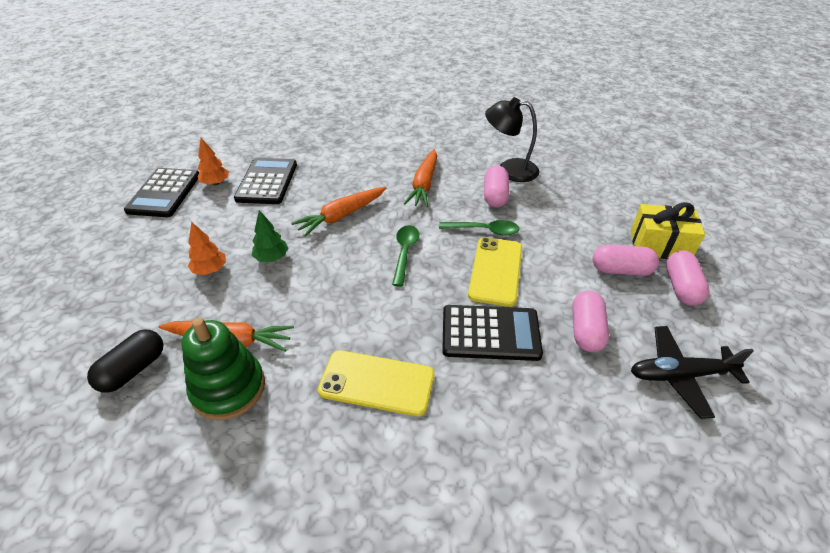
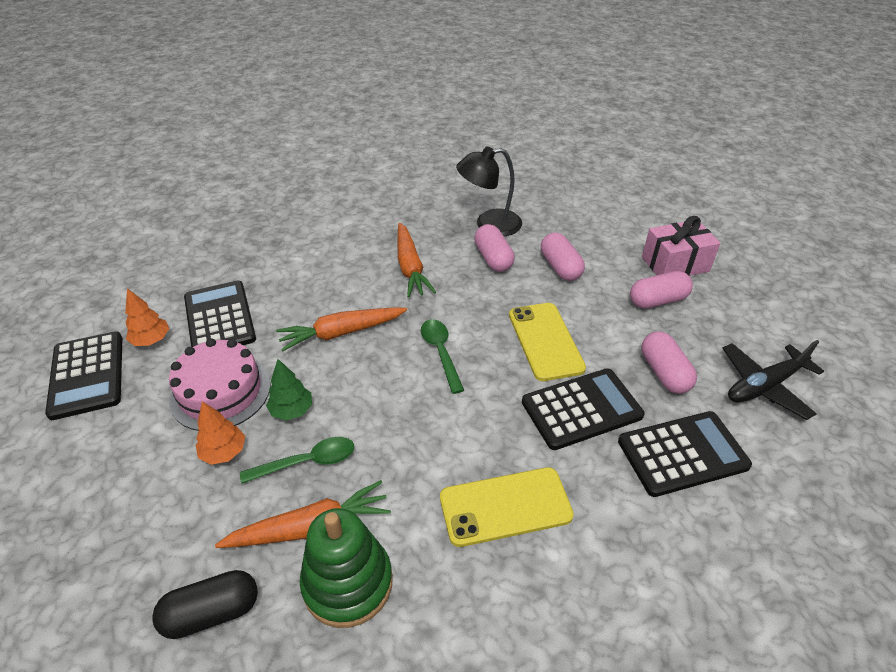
camera: 25 degrees left, 0 degrees up
(133, 370) = (212, 613): black capsule -> black capsule turned 60 degrees clockwise
(235, 229) = (220, 391): none -> pink cake
(341, 216) = (341, 333): orange carrot -> orange carrot turned 45 degrees clockwise
(484, 230) = (506, 300): green spoon -> green spoon (307, 462)
(557, 401) = (682, 453): none -> black calculator
(659, 245) = (675, 264): yellow gift -> pink gift
(681, 287) = (717, 300): pink capsule -> pink capsule (560, 267)

